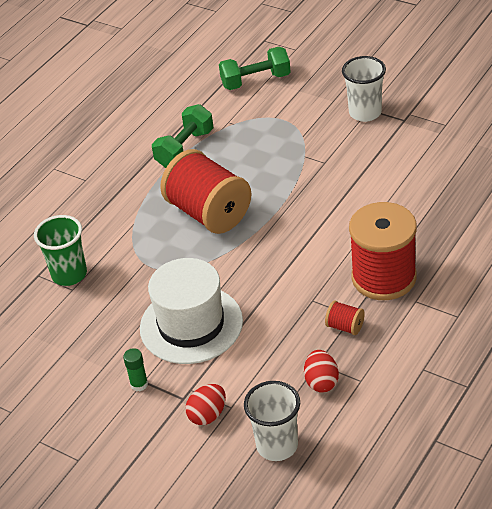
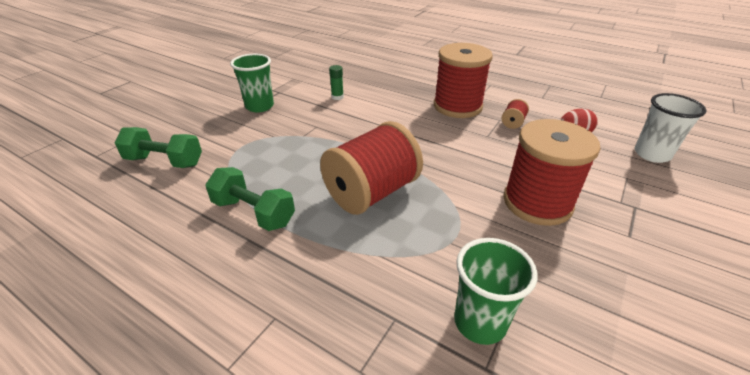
camera: 95 degrees left, 5 degrees down
(139, 384) = (636, 239): green glue stick -> green glue stick (337, 97)
(191, 324) = (537, 202): white hat -> red spool
(208, 415) = (645, 190): red egg -> none
(256, 81) = (165, 161): green dumbbell -> green dumbbell turned 60 degrees counterclockwise
(365, 113) = (259, 106): white cup -> green cup

